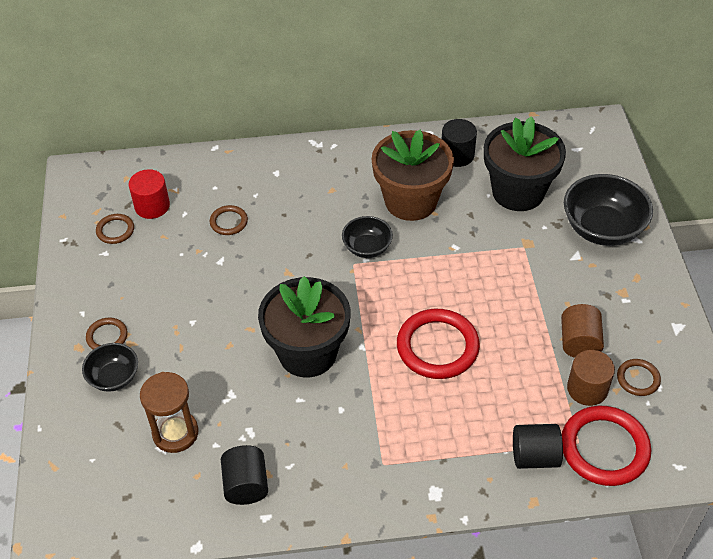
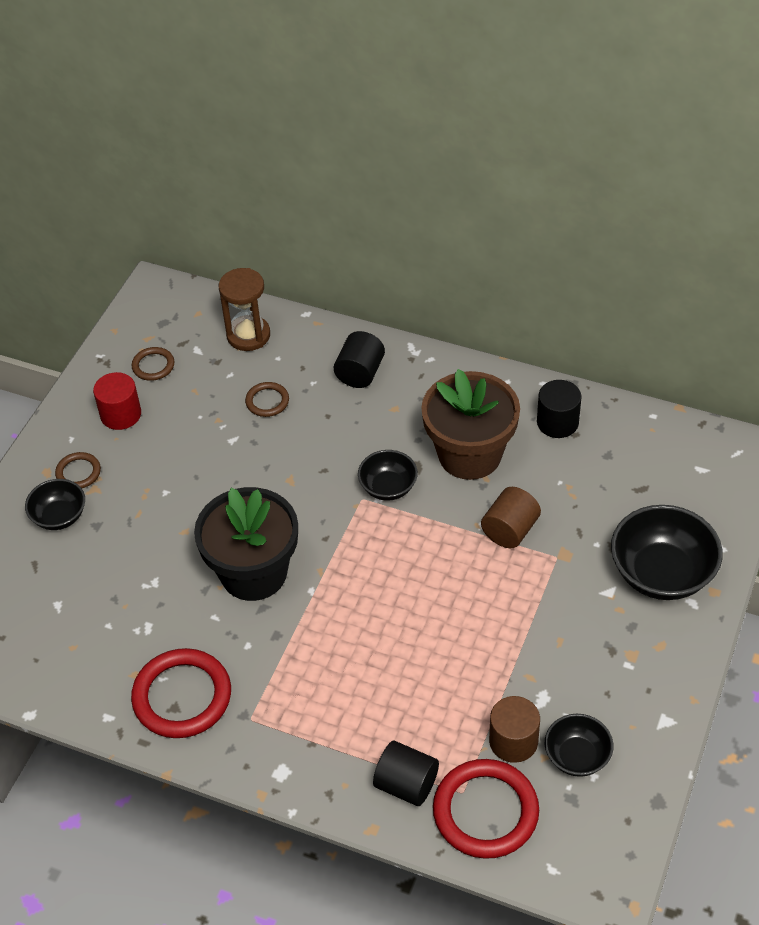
camera: 30 degrees right, 0 degrees up
(152, 206) = (204, 354): red cylinder -> red cylinder (120, 414)
(175, 433) = (80, 596): brown hourglass -> brown hourglass (248, 335)
(246, 485) = (110, 677): black cylinder -> black cylinder (360, 373)
(437, 347) = (387, 625): red ring -> red ring (182, 696)
(518, 192) = (595, 492): black flower pot -> none
(579, 342) = (541, 688): brown cylinder -> brown cylinder (510, 530)
(638, 379) = (577, 756): brown ring -> black bowl

